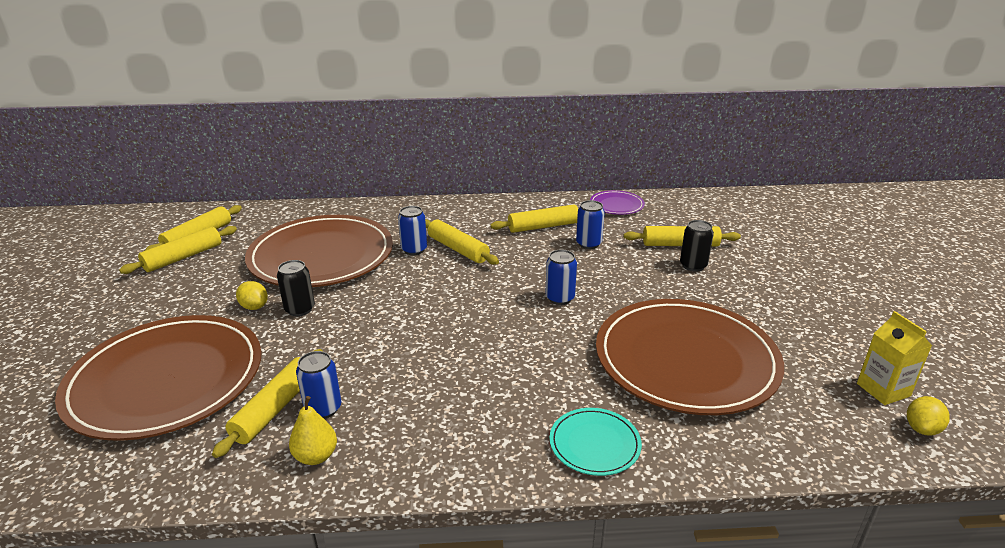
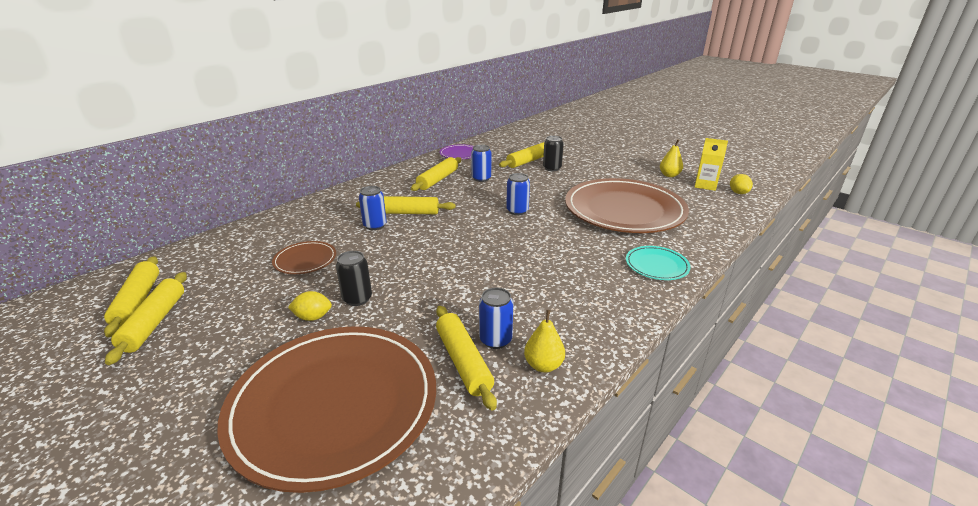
camera: 45 degrees left, 0 degrees up
(321, 256) = (305, 260): brown plate -> brown plate, size x0.43
(850, 348) = (669, 175): none -> yellow pear

